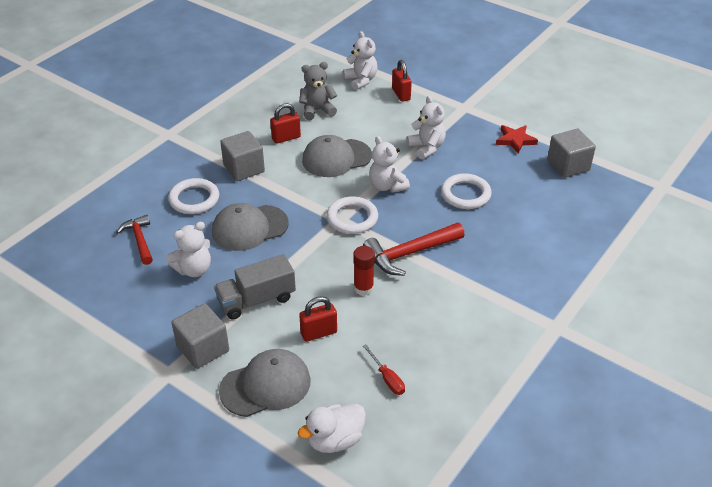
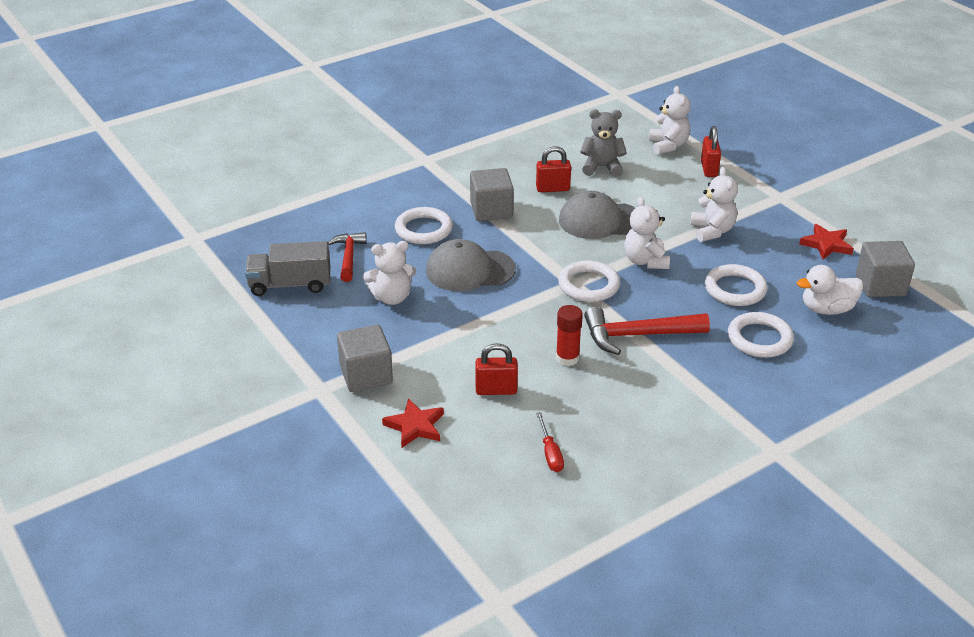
camera: 20 degrees right, 5 degrees down
(256, 300) = (444, 342): grey truck -> grey truck (290, 284)
(265, 385) = (415, 426): grey cap -> red star
(335, 440) = (464, 497): white duck -> white duck (827, 309)
(502, 233) = (759, 339): none -> white ring

